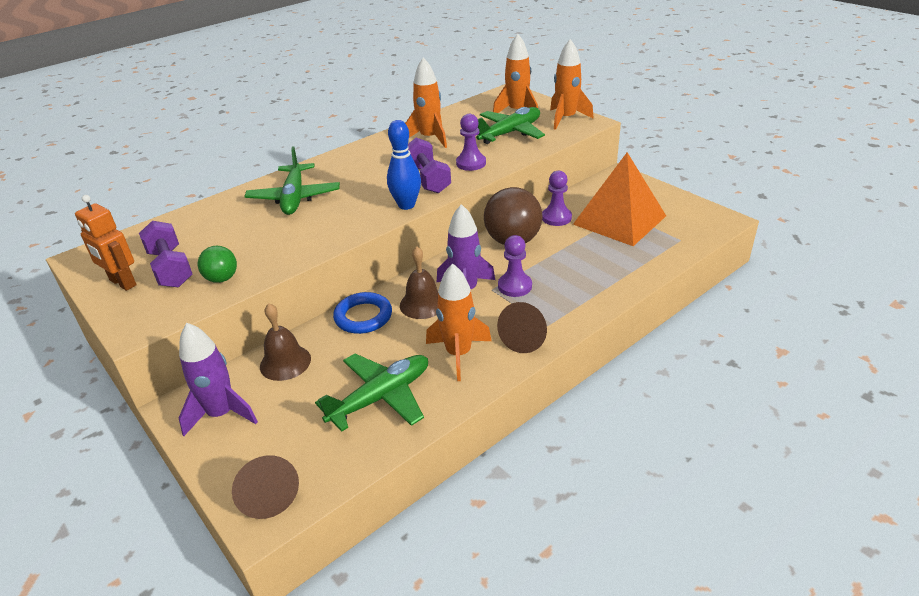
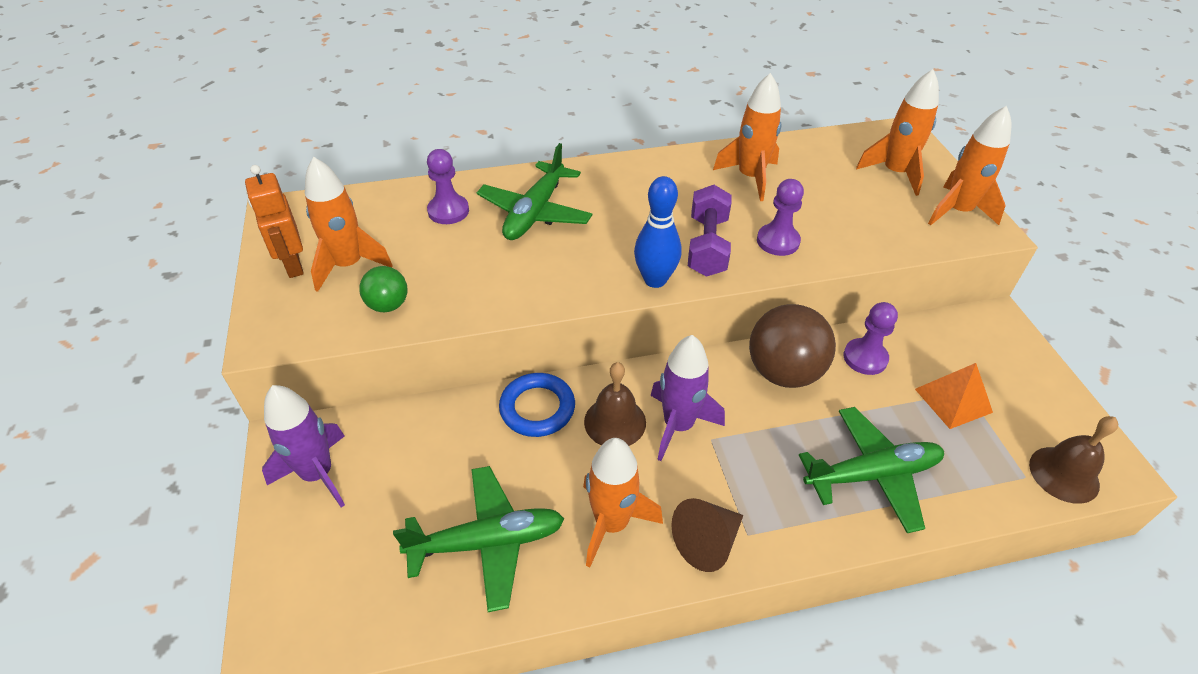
camera: 25 degrees right, 10 degrees up
(171, 268) = (349, 265): purple dumbbell -> orange rocket
(268, 495) = (296, 617): brown cone -> none
(285, 362) = (418, 434): brown bell -> brown bell (1064, 474)
(510, 133) = (862, 208): green plane -> green plane (872, 474)
(514, 286) = (743, 448): purple pawn -> purple pawn (448, 211)
(619, 220) = (953, 400): orange pyramid -> orange pyramid, size x0.53

